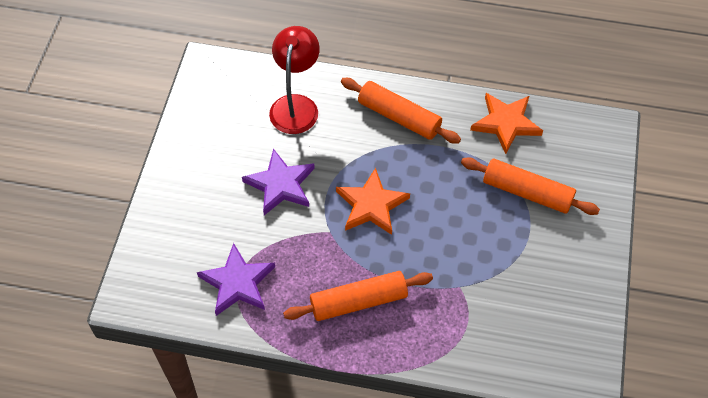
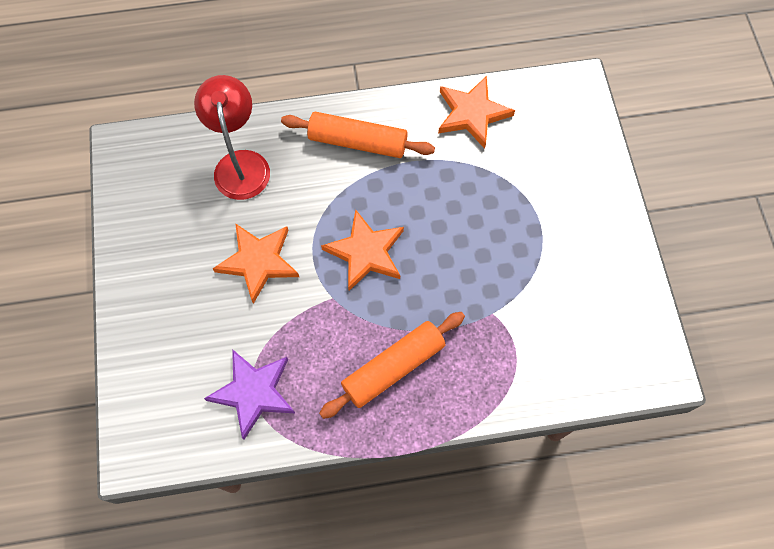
camera: 20 degrees left, 10 degrees up
(280, 184) = (258, 261): purple star -> orange star
(527, 192) = (522, 184): orange rolling pin -> none

